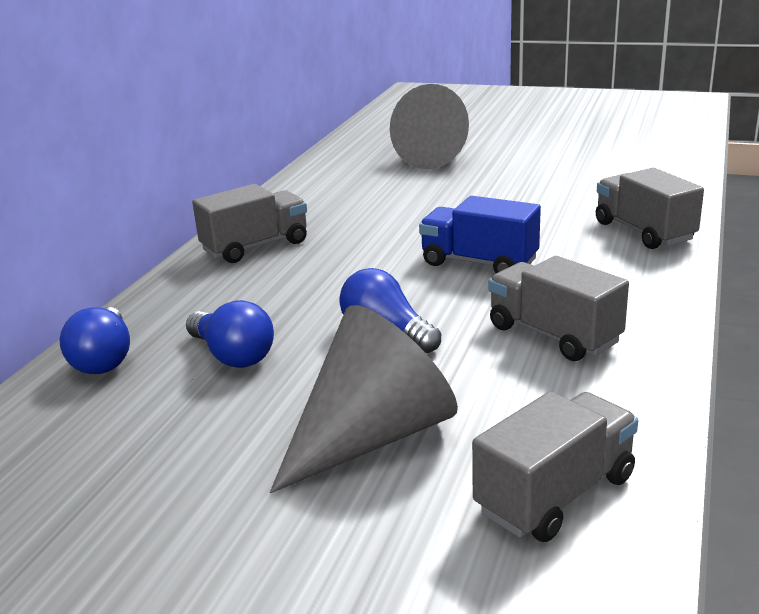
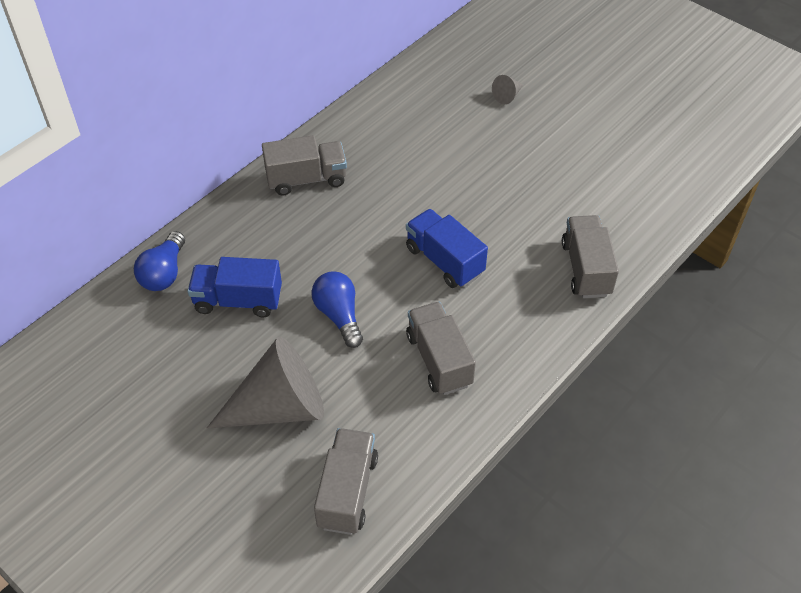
camera: 20 degrees right, 25 degrees up
(232, 355) = (238, 300): blue light bulb -> blue truck
(437, 156) = (507, 96): grey cone -> grey cone, size x0.41
(555, 494) = (347, 491): grey truck -> grey truck turned 60 degrees counterclockwise

